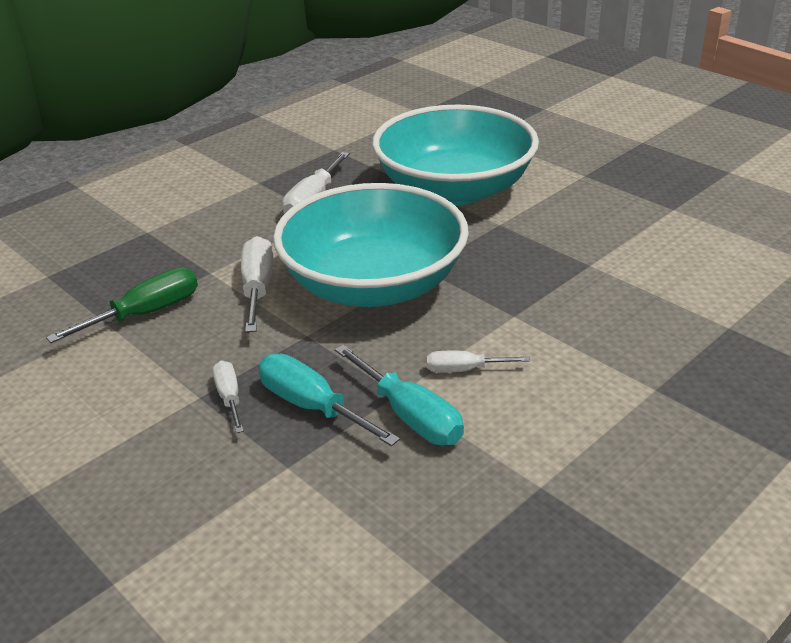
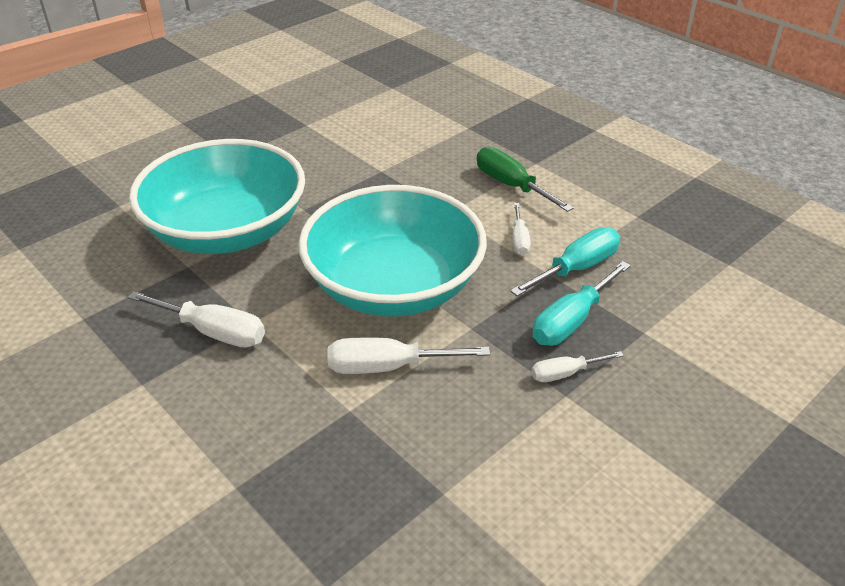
camera: 90 degrees left, 5 degrees up
(146, 313) = (427, 458): green screwdriver -> green screwdriver (511, 185)

